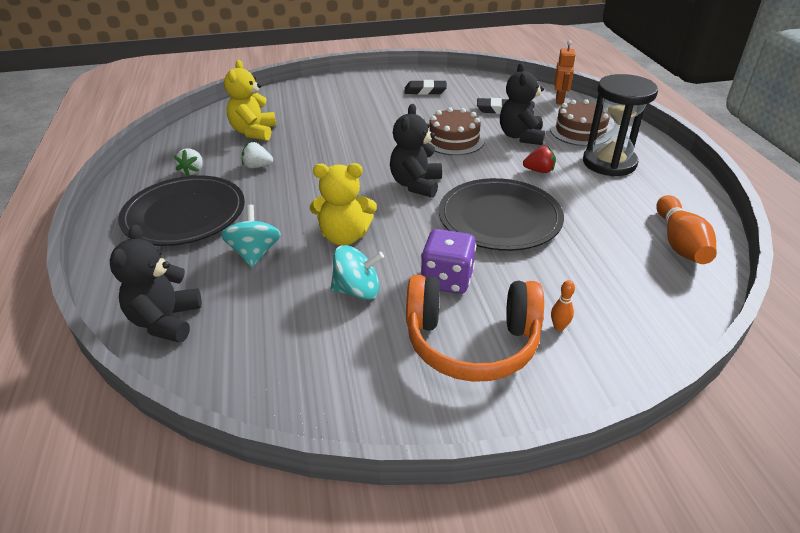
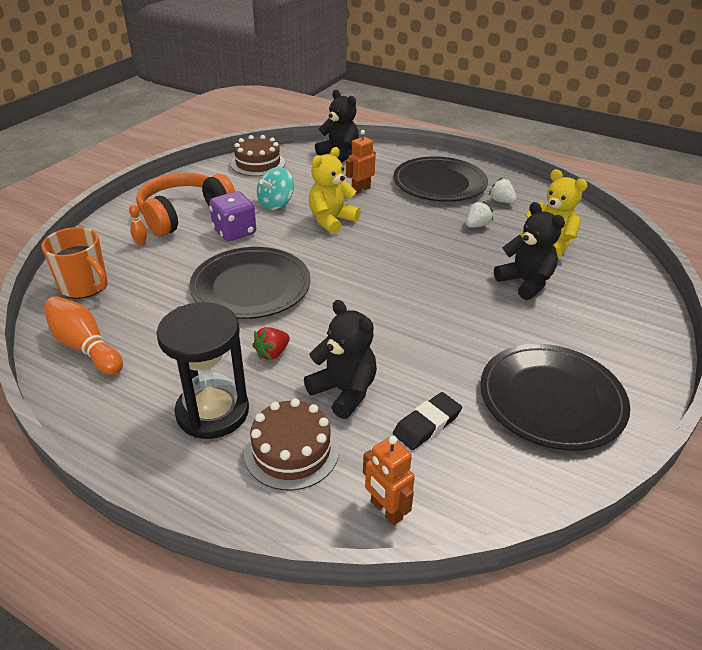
camera: 130 degrees right, 0 degrees up
(255, 253) = (360, 189): turquoise spinning top -> orange robot
(416, 185) = (350, 277): black teddy bear -> black teddy bear (525, 282)
(425, 91) = (551, 399): black eraser -> black plate
(454, 140) = (397, 341): brown cake -> brown cake (258, 163)
(655, 304) = (85, 286): none -> orange mug

